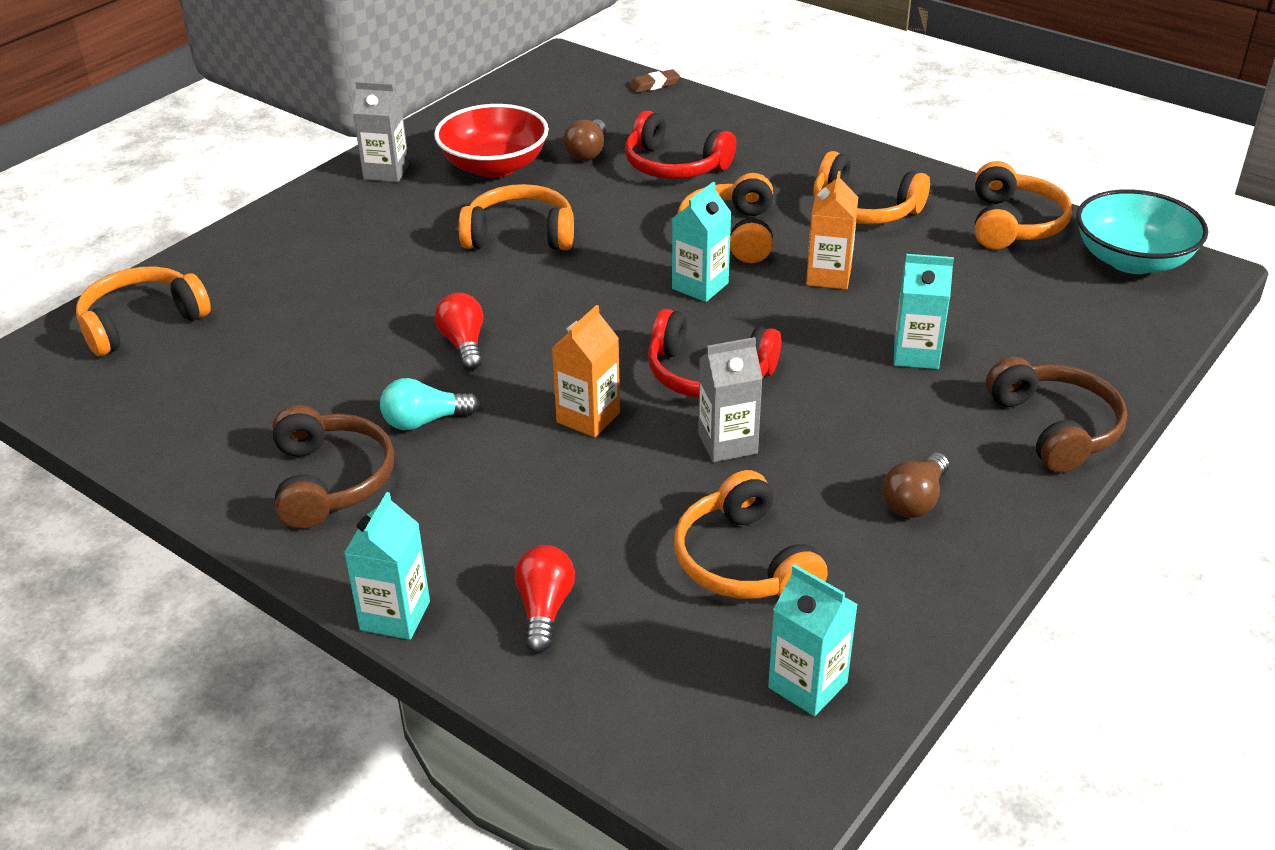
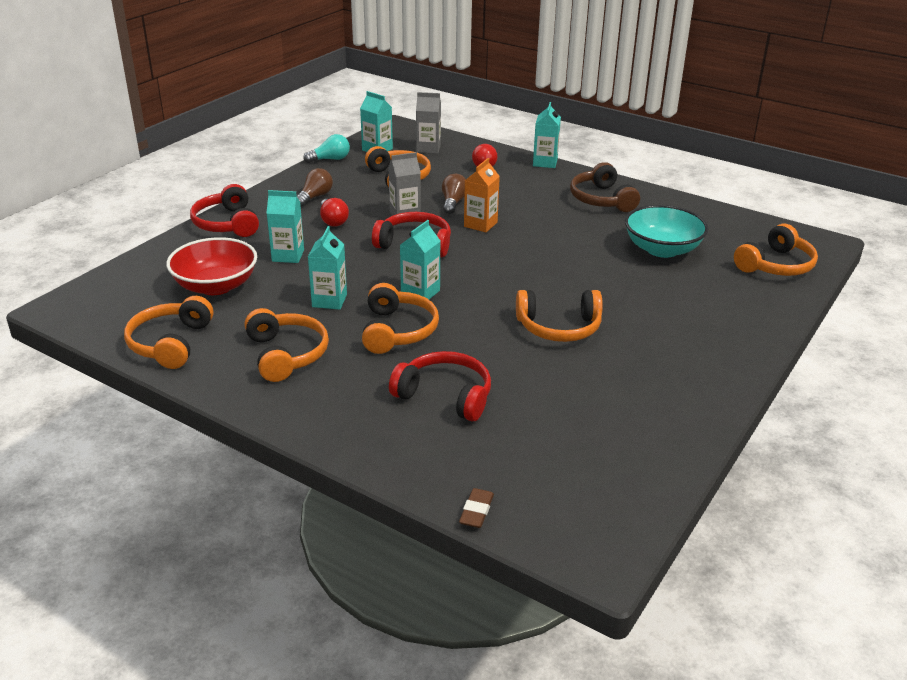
camera: 175 degrees right, 5 degrees down
(386, 172) = (701, 384): grey carton -> grey carton (428, 148)
(425, 421) = (568, 222): turquoise light bulb -> turquoise light bulb (330, 159)
(463, 344) = (565, 257): red light bulb -> red light bulb (333, 221)
(494, 166) = (608, 391): red bowl -> red bowl (216, 286)
(587, 152) = (528, 410): brown light bulb -> brown light bulb (453, 203)
(654, 85) = (476, 511): brown eraser -> brown eraser turned 45 degrees counterclockwise
(828, 276) = (329, 300): orange carton -> turquoise carton
(863, 209) = (286, 354): orange headphones -> orange headphones turned 45 degrees clockwise
(1055, 428) = (227, 224): brown headphones -> red headphones
(1132, 260) = (102, 316): turquoise bowl -> turquoise bowl (662, 249)

